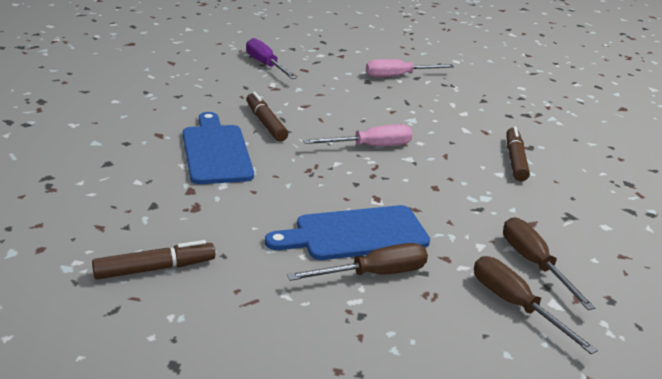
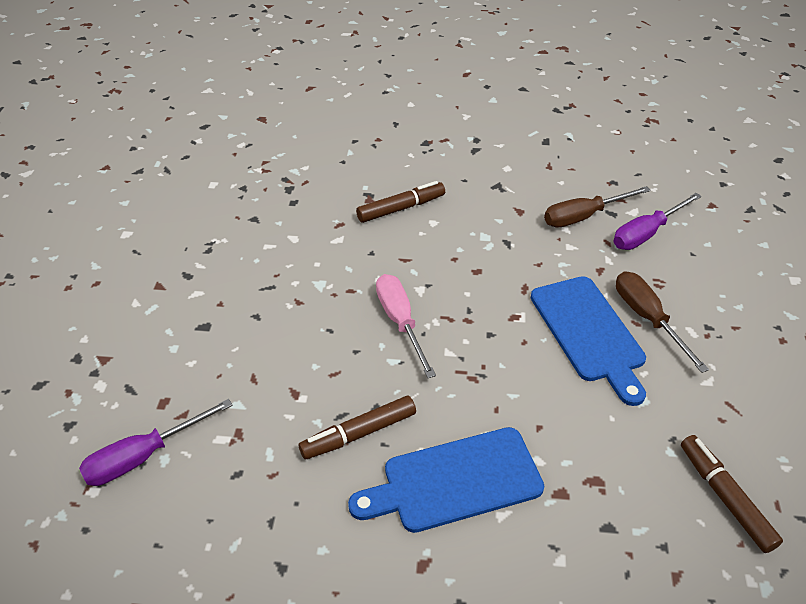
camera: 90 degrees left, 15 degrees up
(398, 76) = (184, 294): pink screwdriver -> none
(515, 160) = (401, 208): brown marker -> brown marker turned 150 degrees clockwise
(515, 305) = (646, 233): brown screwdriver -> purple screwdriver

